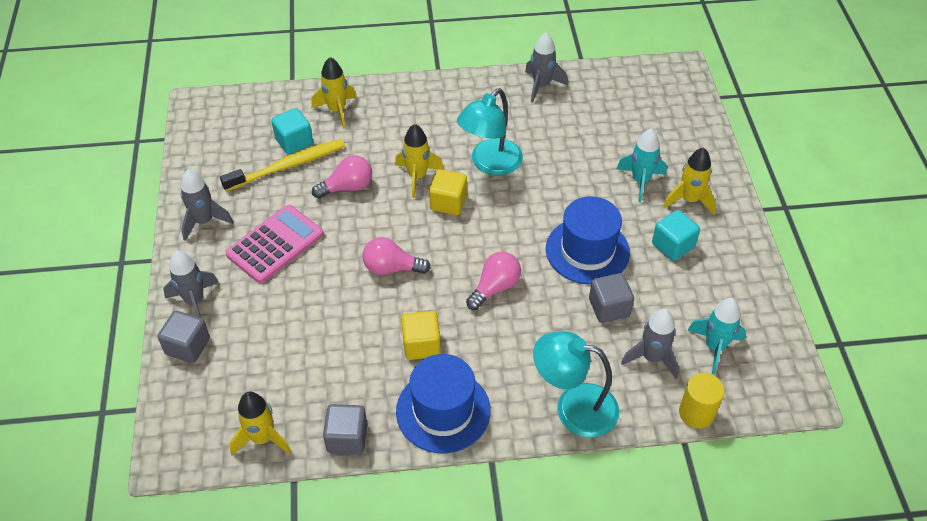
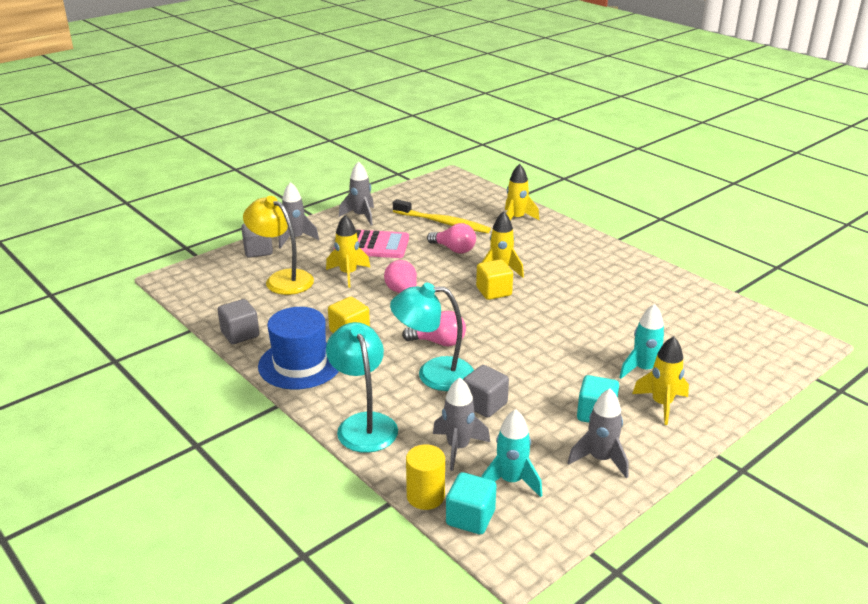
camera: 55 degrees right, 20 degrees down
(262, 438) = (212, 304): yellow rocket -> yellow rocket (348, 274)
(270, 352) = (282, 279): none -> yellow lamp
(294, 142) = (466, 216): turquoise cube -> turquoise cube (470, 518)
(490, 164) = (556, 294): turquoise lamp -> turquoise lamp (433, 374)
(541, 86) = (672, 284): grey rocket -> grey rocket (600, 459)
(587, 251) = (530, 371): blue hat -> none

